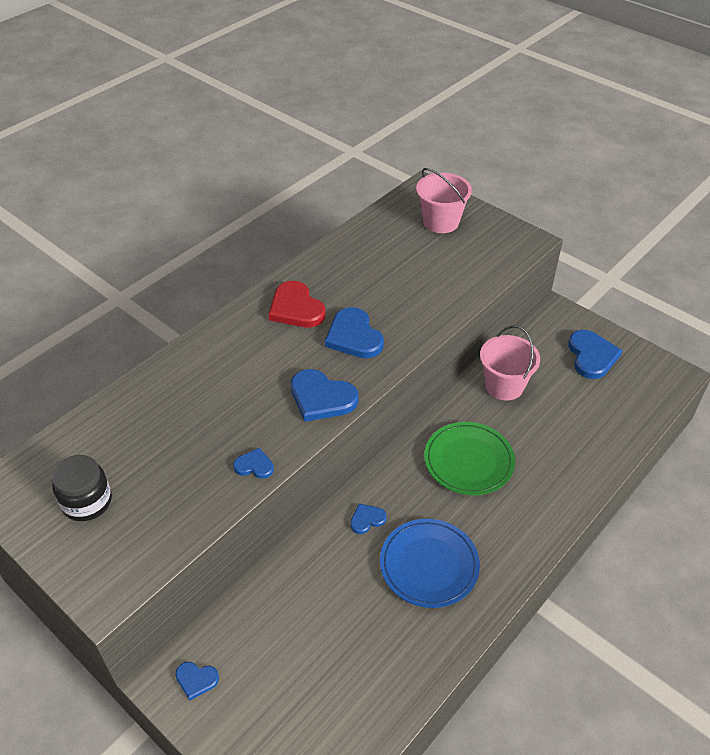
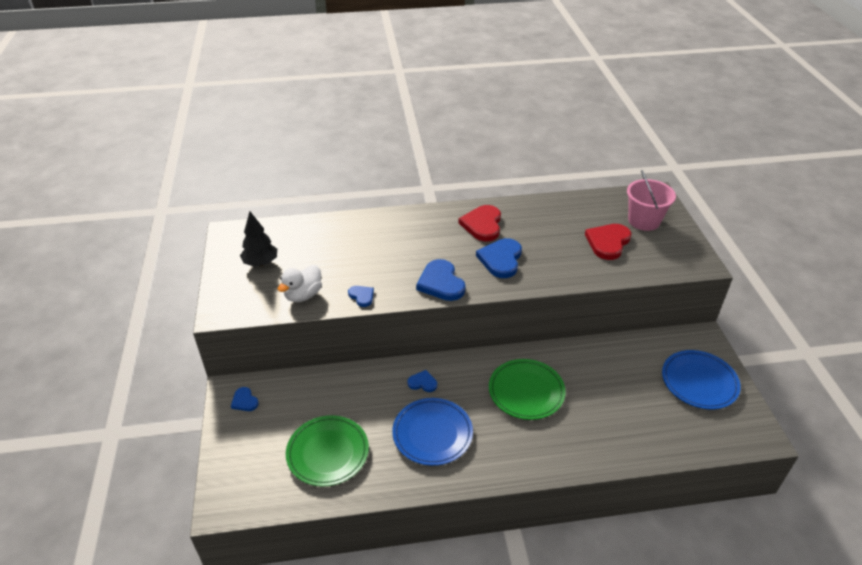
camera: 40 degrees right, 5 degrees down
(87, 502) = (261, 263): black jar -> black tree
(185, 507) = (303, 295): none -> white duck
(349, 664) = (328, 453): none -> green plate
(432, 261) = (608, 242): none -> red heart
(504, 385) = (604, 361): pink bucket -> none
(591, 356) = (699, 382): blue heart -> blue plate

